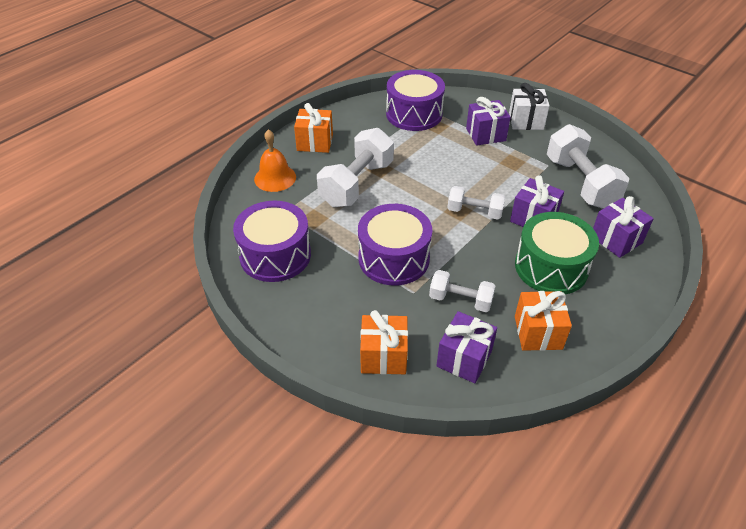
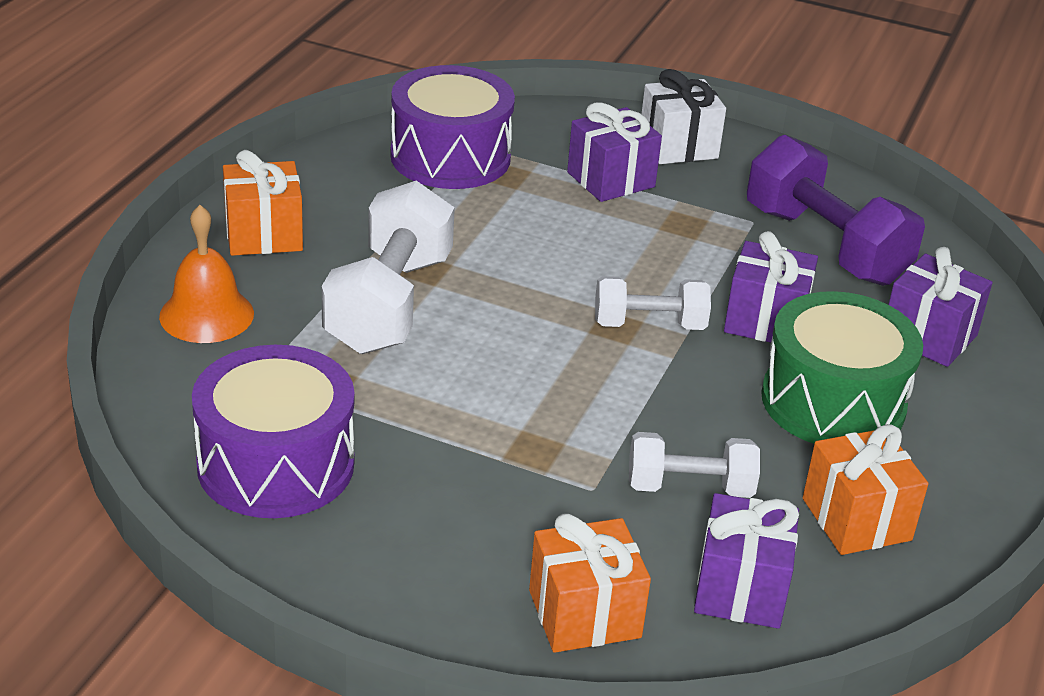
camera: 20 degrees left, 10 degrees down
(393, 258) = (527, 432): purple drum -> none
(580, 183) = (825, 245): white dumbbell -> purple dumbbell

